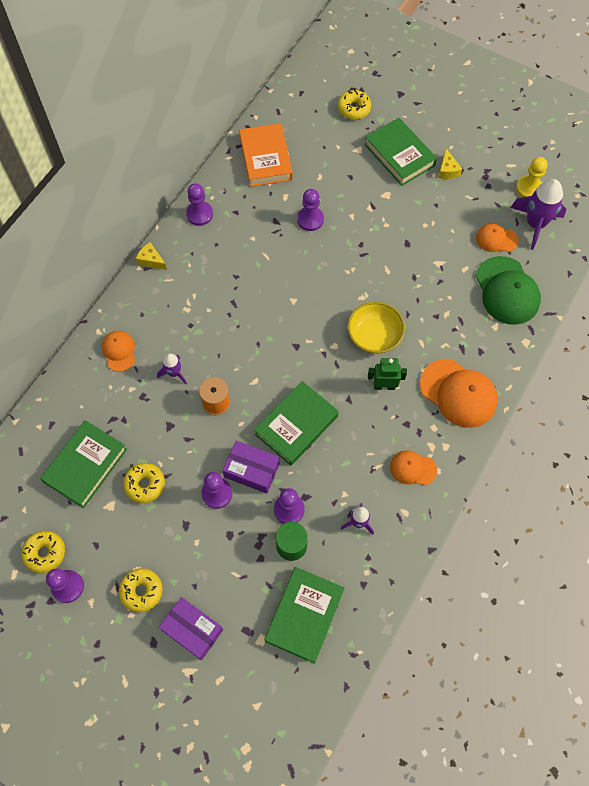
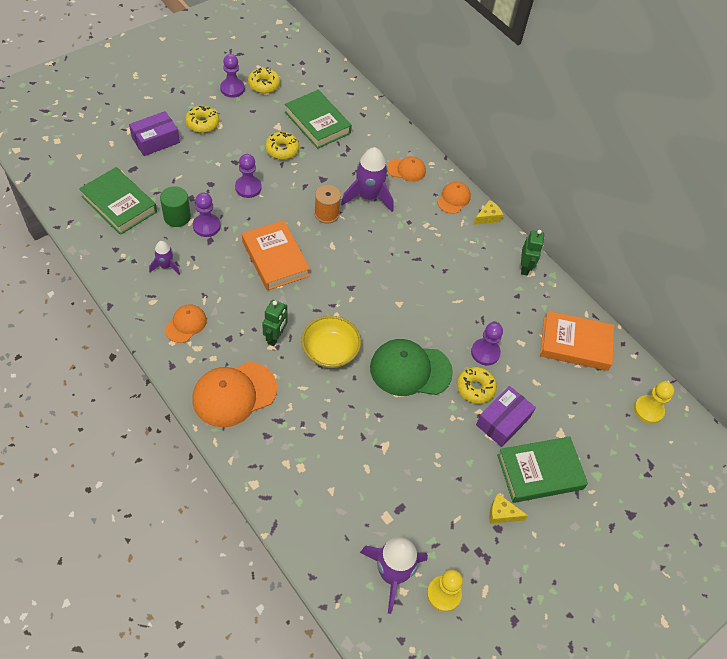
camera: 105 degrees right, 10 degrees down
(174, 373) = (368, 197): purple rocket -> purple rocket, size x1.86
(199, 214) = (525, 267): purple pawn -> green robot
(252, 470) = (254, 215): purple box -> purple box (503, 421)
(296, 425) = (275, 258): green book -> orange book
(304, 98) = (648, 410): none -> yellow pawn
(354, 109) = (620, 454): yellow donut -> yellow donut (475, 388)
(496, 239) = (389, 519): orange cap -> orange cap (453, 199)
(507, 291) = (321, 497): green cap -> green cap (410, 370)

